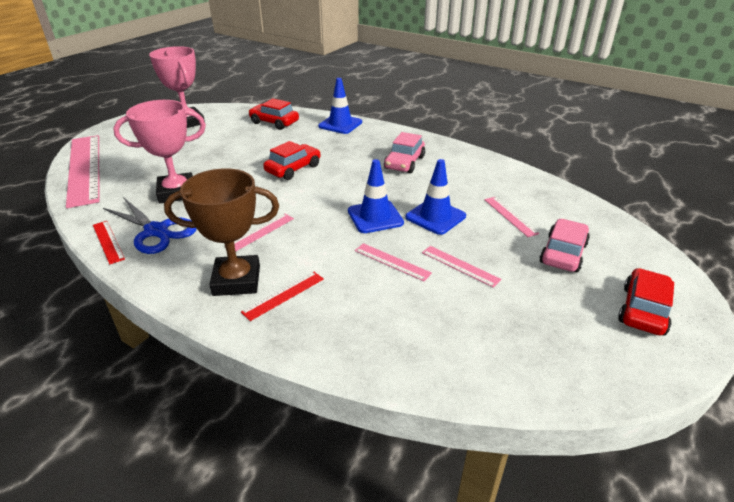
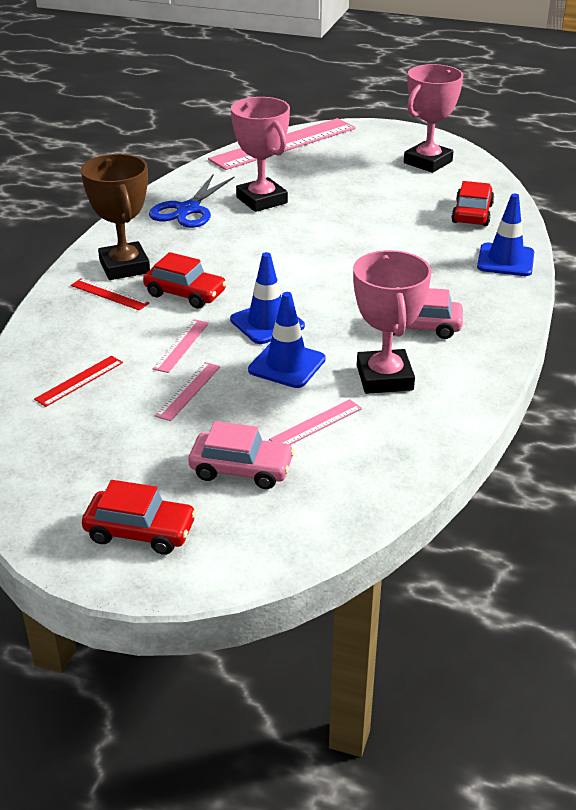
camera: 75 degrees right, 0 degrees up
(108, 241) = (163, 194): red ruler -> red ruler (79, 380)
(260, 232) = (207, 261): pink ruler -> none
(293, 169) = (352, 252): red car -> red car (185, 294)
(461, 184) = (384, 378): none -> pink trophy

